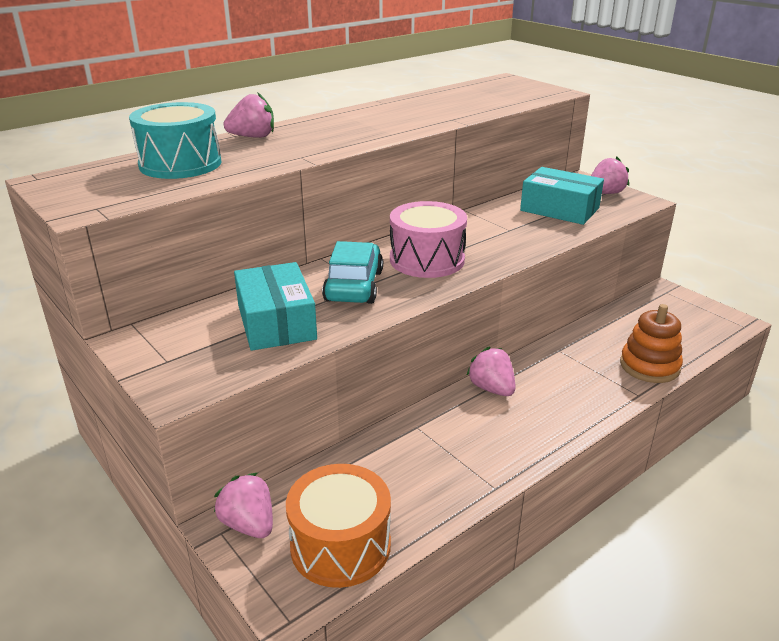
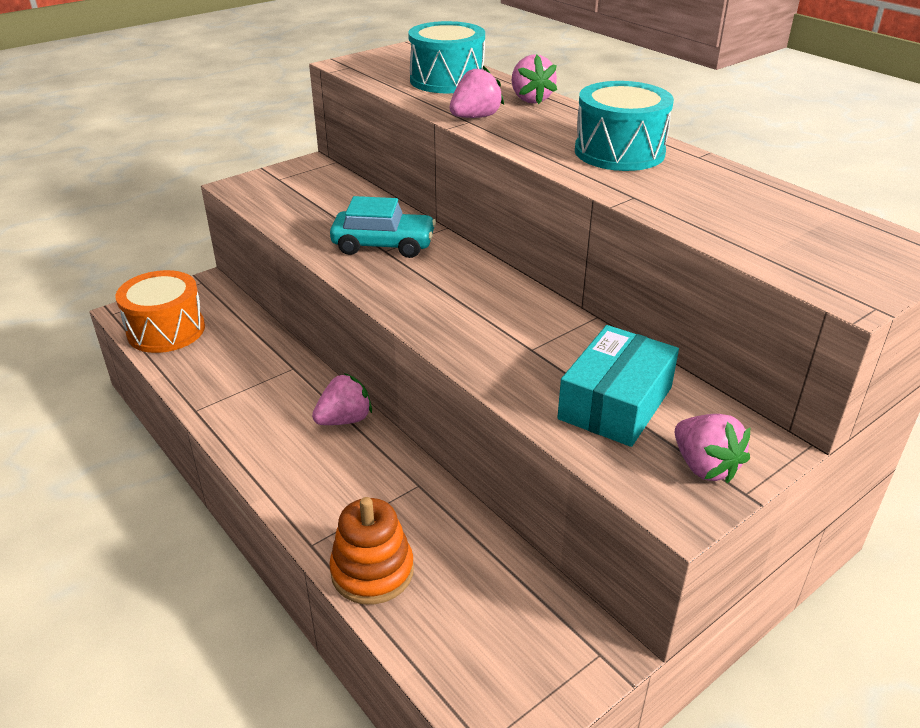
camera: 90 degrees right, 5 degrees up
(249, 524) = (204, 292): pink strawberry -> pink strawberry (475, 117)
(276, 322) = (323, 213): turquoise box -> none
(375, 118) = (619, 152): none -> turquoise drum
(427, 259) = (440, 285): pink drum -> none

